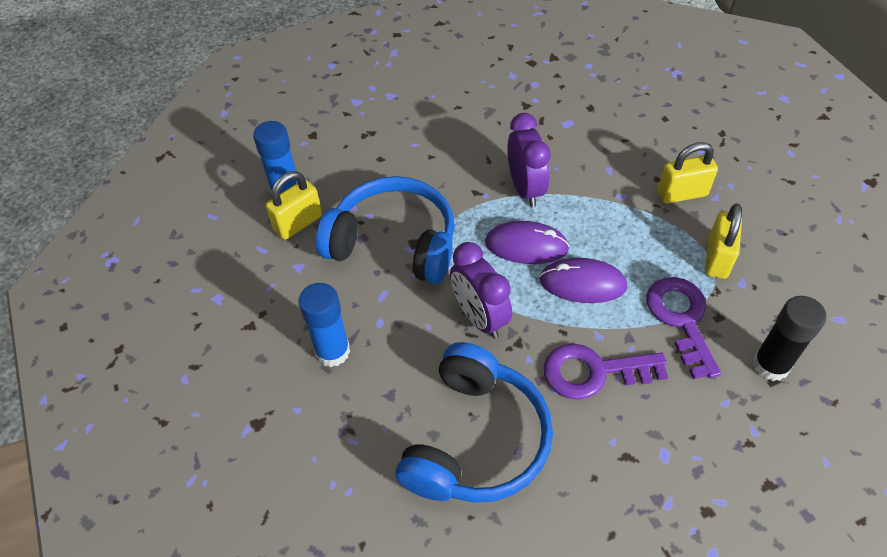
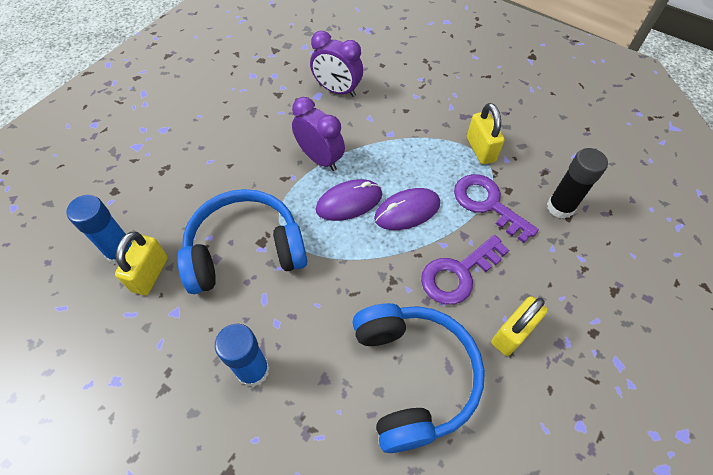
camera: 35 degrees left, 5 degrees up
(479, 317) = (351, 276): purple clock -> purple clock (337, 90)
(682, 193) = (428, 114): yellow padlock -> yellow padlock (512, 333)

